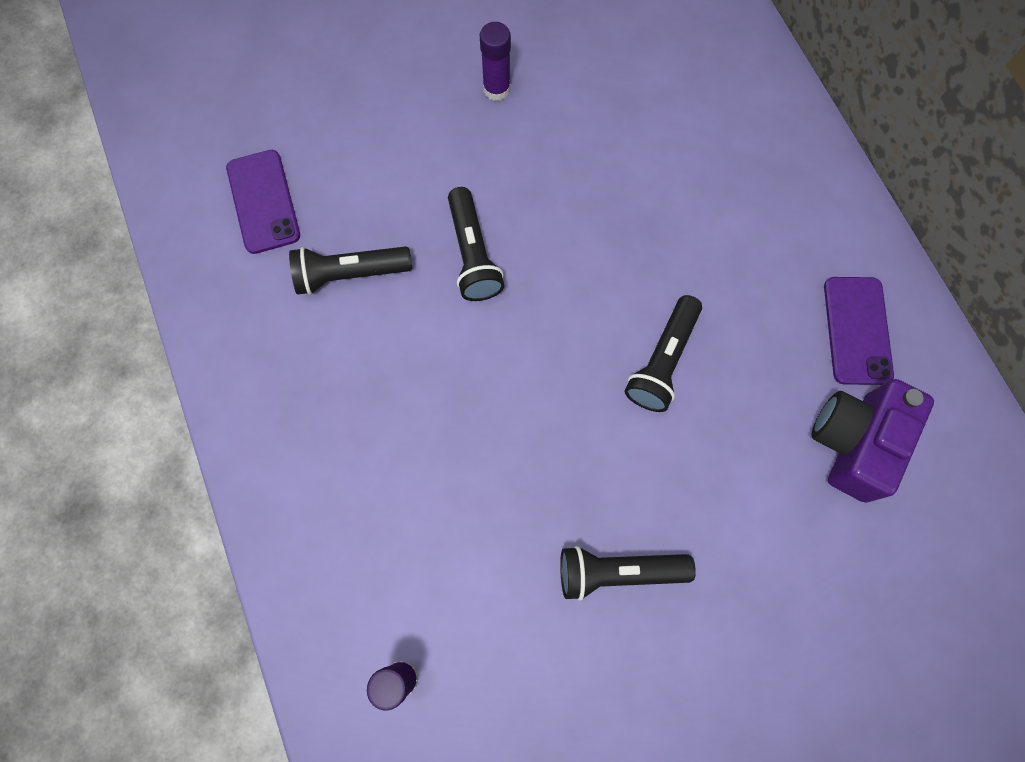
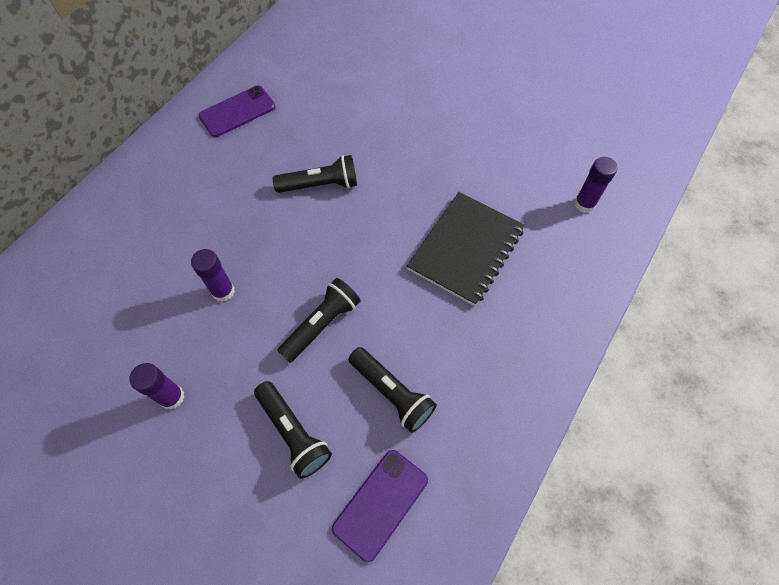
camera: 125 degrees left, 10 degrees down
(450, 468) = (465, 249): none -> black notebook
(583, 184) = (223, 291): none -> purple glue stick
(617, 572) = (451, 146): black flashlight -> black flashlight (293, 433)
(854, 442) = (304, 88): purple camera -> none

